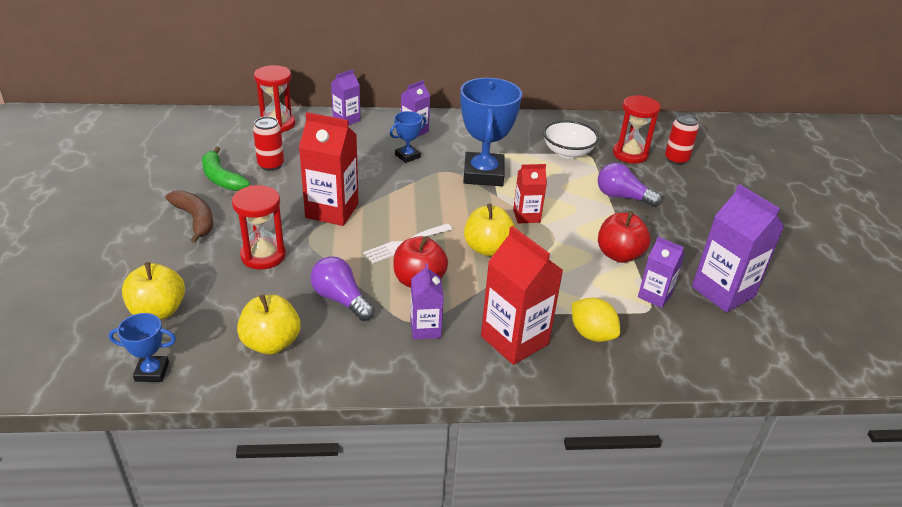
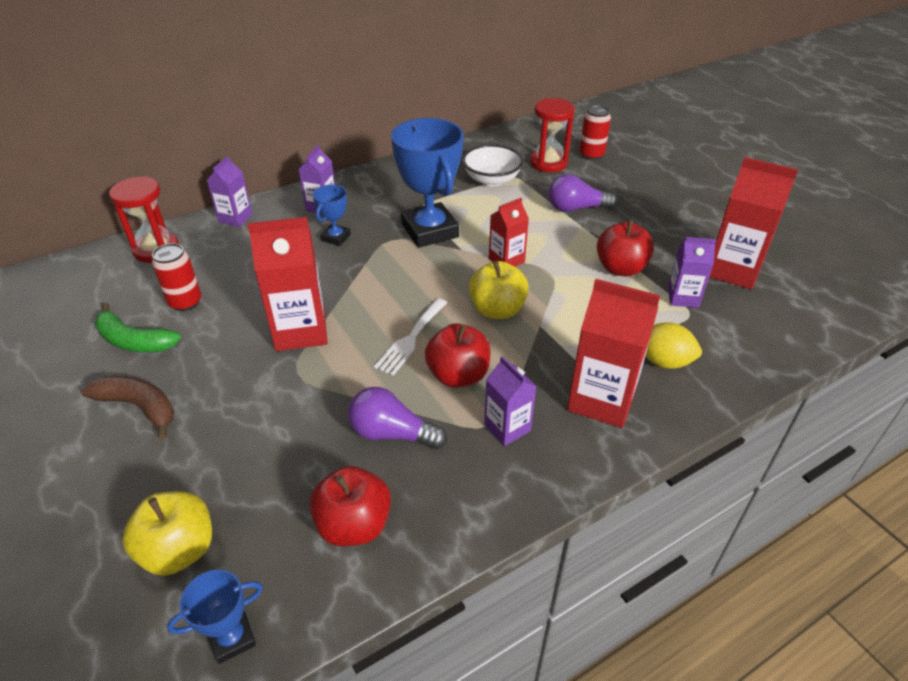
camera: 25 degrees left, 5 degrees up
(263, 256) = (261, 418): red hourglass -> none
(271, 343) = (354, 525): yellow apple -> red apple
(723, 292) = (732, 270): purple carton -> red carton

